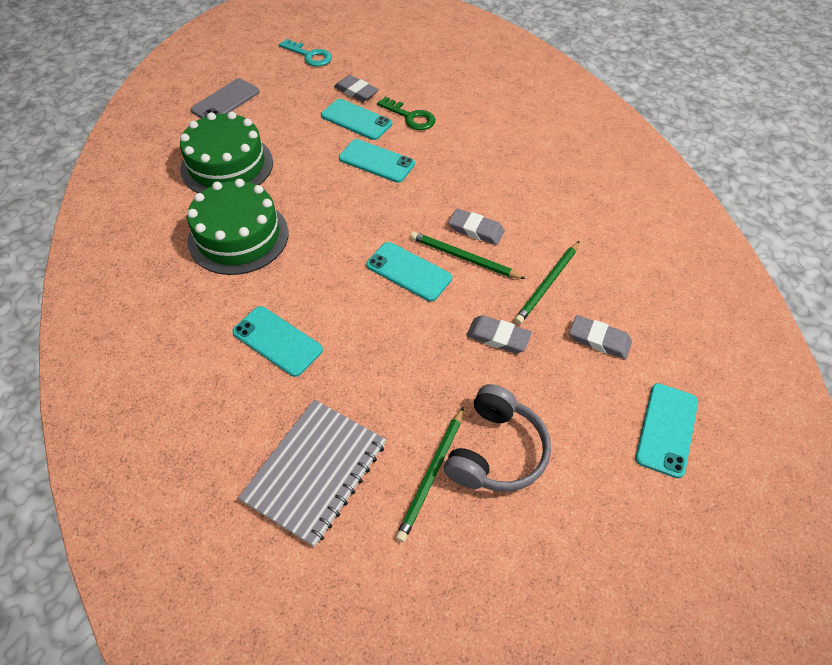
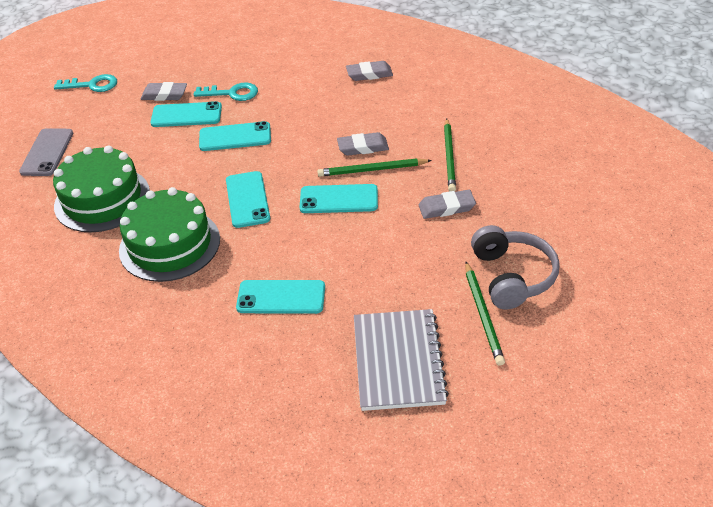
camera: 30 degrees left, 10 degrees down
(410, 117) = (232, 93): green key -> turquoise key
(599, 340) = (517, 173): grey eraser -> grey eraser (369, 74)
(666, 429) = (608, 203): turquoise phone -> turquoise phone (247, 199)

